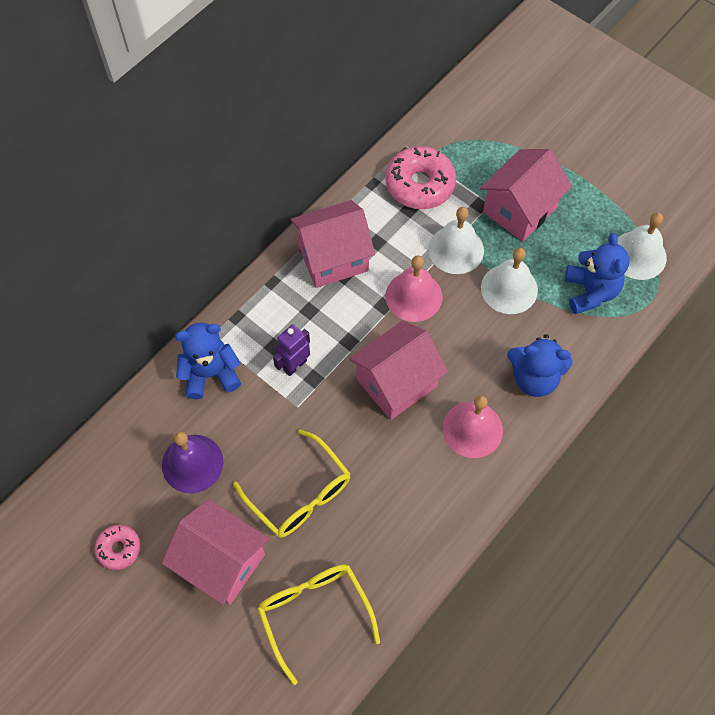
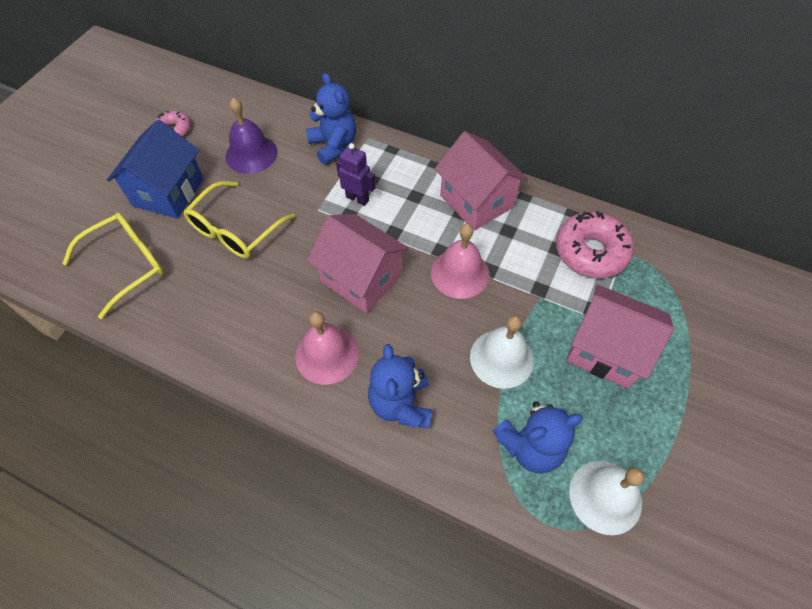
camera: 75 degrees right, 5 degrees down
(221, 562) = (168, 192): pink house -> blue house
(456, 249) = (528, 299): white bell -> none

